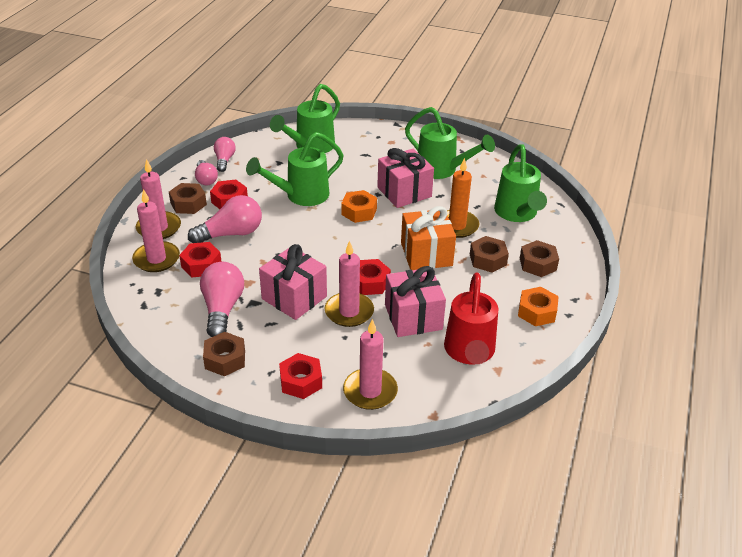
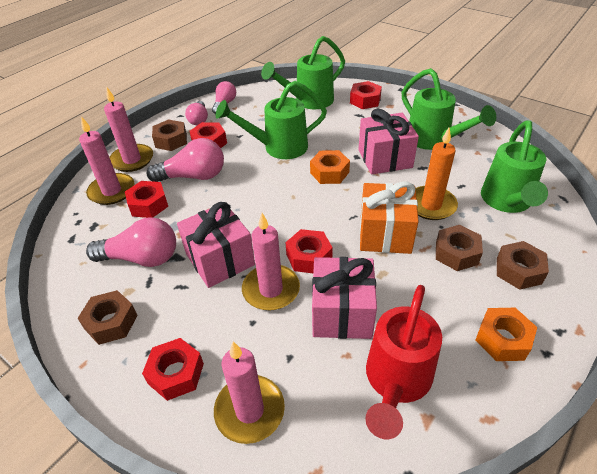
camera: 20 degrees right, 5 degrees up
(222, 309) = (142, 258): pink light bulb -> pink light bulb turned 75 degrees clockwise
(365, 139) = (365, 100): none -> red nut

